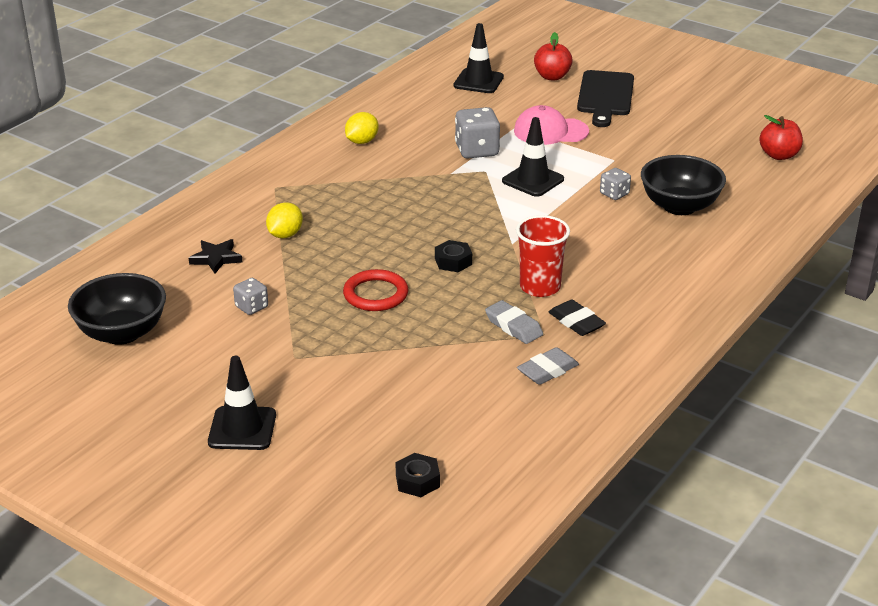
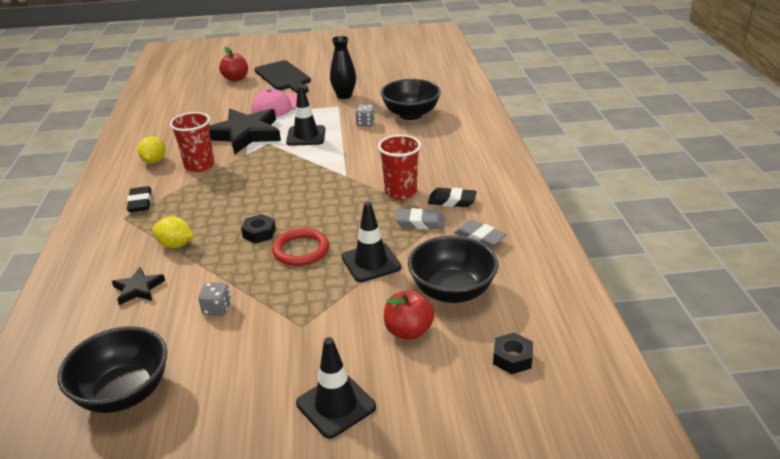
camera: 40 degrees left, 0 degrees up
(285, 235) = (175, 245): yellow lemon -> yellow lemon turned 60 degrees counterclockwise
(303, 180) = (140, 203): none -> black eraser
(394, 165) = (199, 165): none -> red cup
(450, 401) = (452, 291): none -> black bowl
(453, 261) = (324, 204): black nut -> black nut (259, 233)
(477, 150) = (245, 134): grey dice -> black star
(478, 81) = (190, 97): black traffic cone -> black traffic cone (371, 262)
(547, 370) = (479, 237): grey eraser -> grey eraser turned 60 degrees counterclockwise
(639, 149) = (344, 95): none -> black vase
(779, 155) = (421, 70): red apple -> red apple (408, 331)

